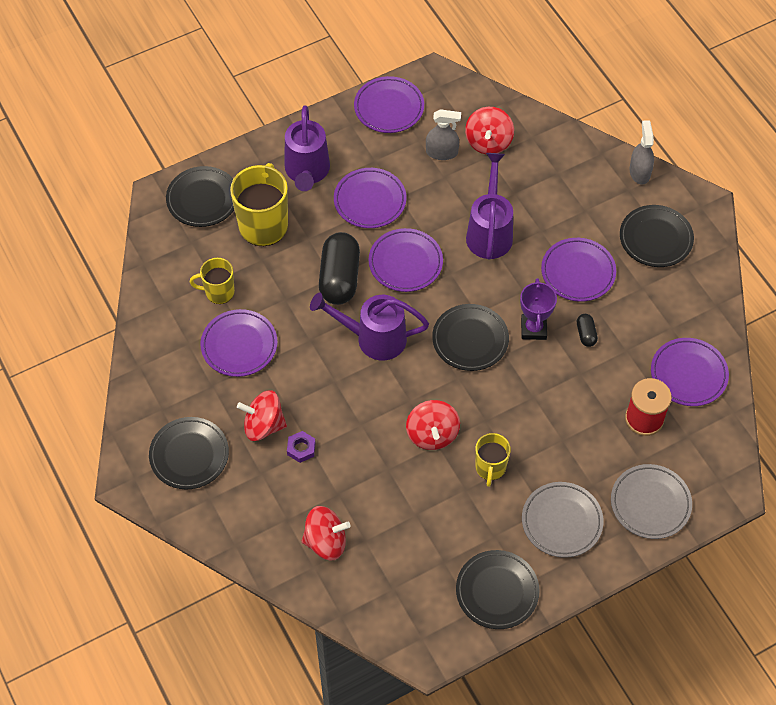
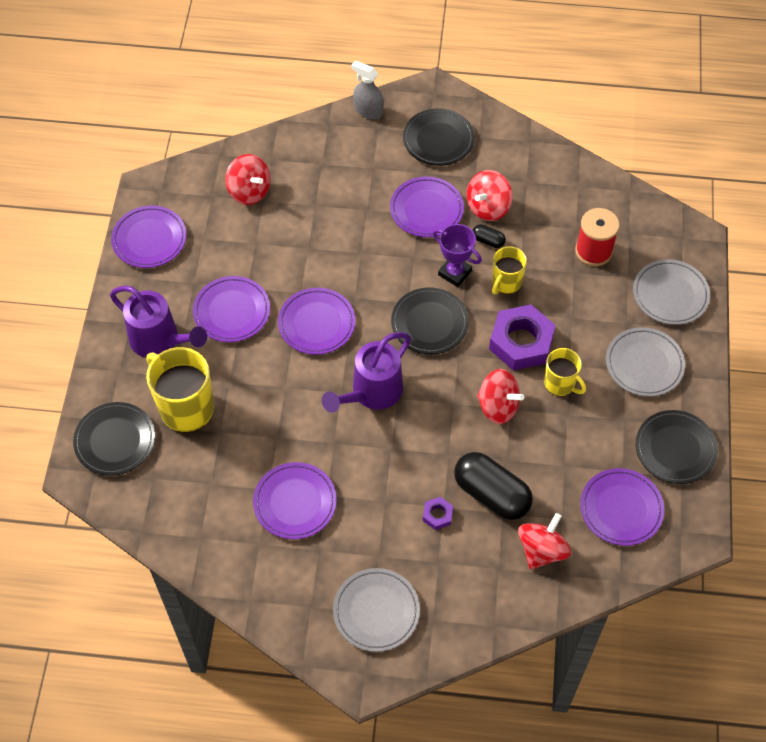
camera: 55 degrees left, 0 degrees up
(189, 455) = (376, 611): black plate -> grey plate
(218, 292) = (225, 486): yellow mug -> yellow mug (506, 283)
(263, 425) = (392, 531): red spinning top -> red spinning top (488, 207)
(339, 278) = (291, 382): black capsule -> black capsule (491, 494)
(442, 152) = (230, 230): grey spray bottle -> none
(489, 232) = (337, 245): purple watering can -> none
(507, 416) = (521, 342): none -> purple nut
(688, 374) = (576, 197): purple plate -> purple plate (621, 509)

